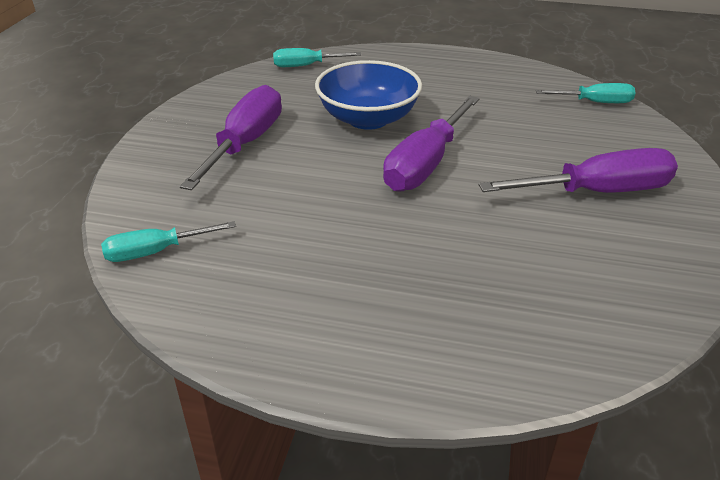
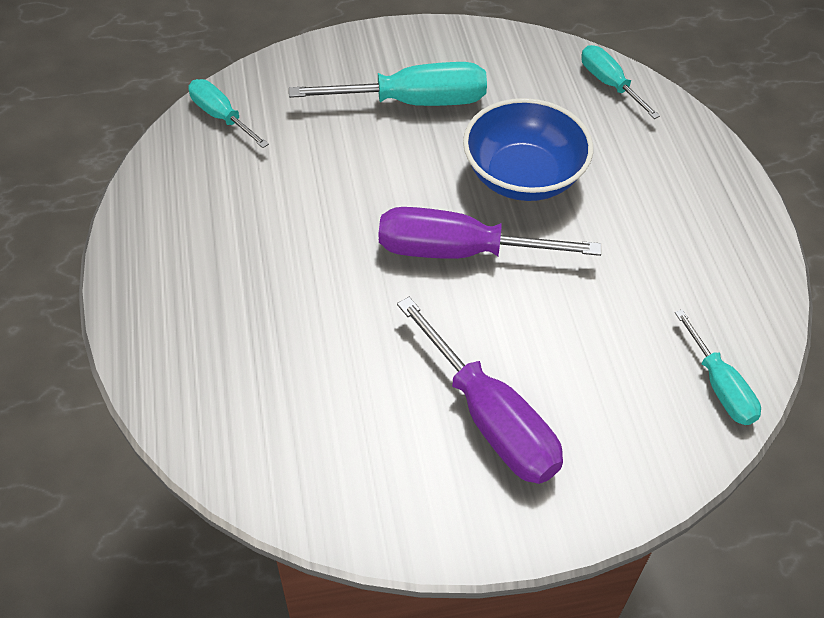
camera: 65 degrees right, 15 degrees up
(245, 144) = (413, 102): purple screwdriver -> turquoise screwdriver

